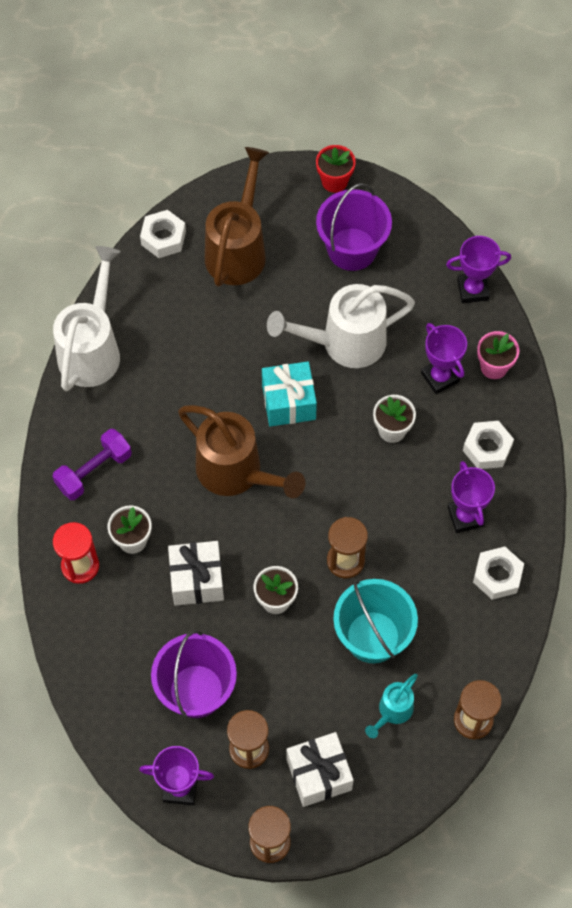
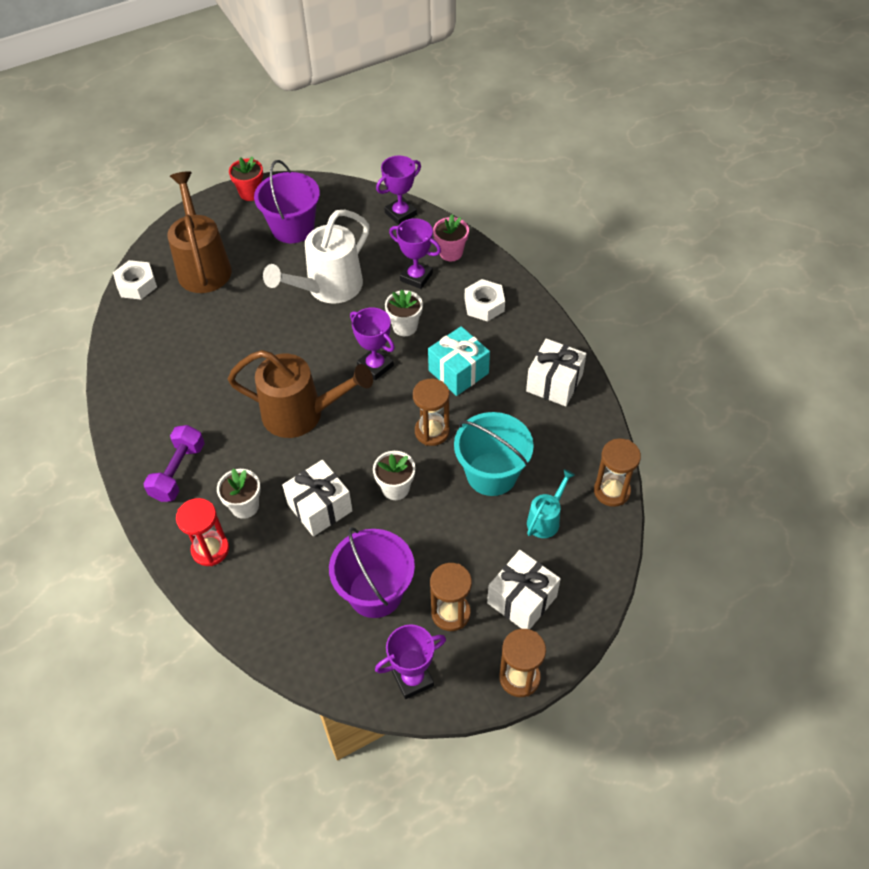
camera: 30 degrees left, 10 degrees down
(92, 349) = (122, 385): white watering can -> none
(288, 402) = (311, 346): turquoise gift -> turquoise gift (458, 372)
(392, 712) = (546, 519): turquoise watering can -> turquoise watering can turned 150 degrees counterclockwise
(465, 516) = (501, 356): purple trophy -> purple trophy (375, 366)
(497, 576) = (554, 383): white nut -> white gift

